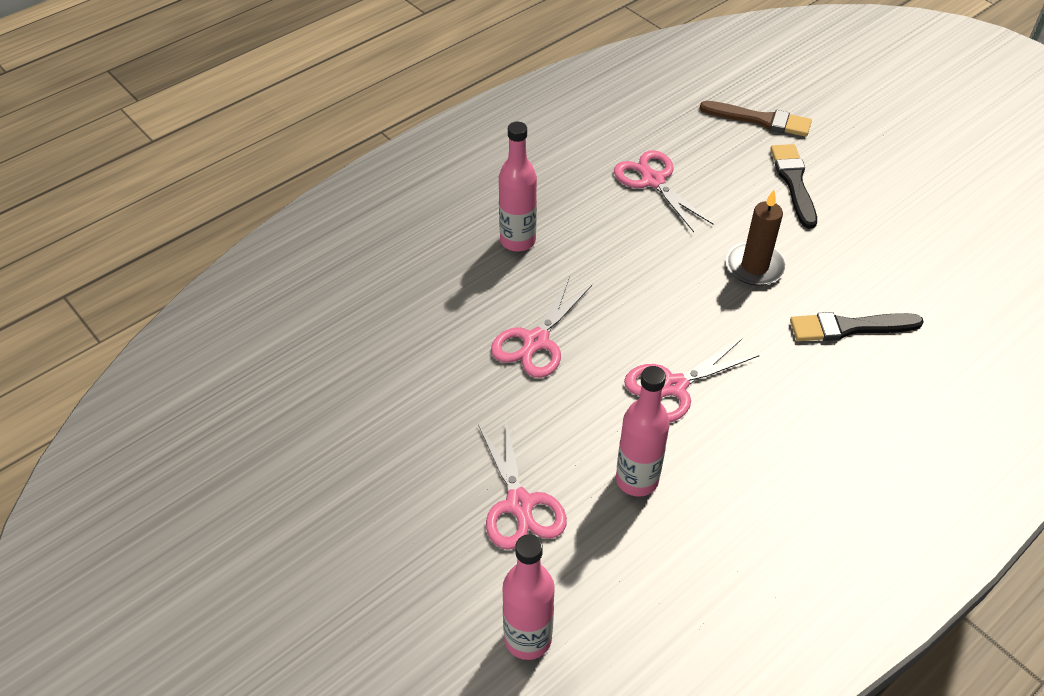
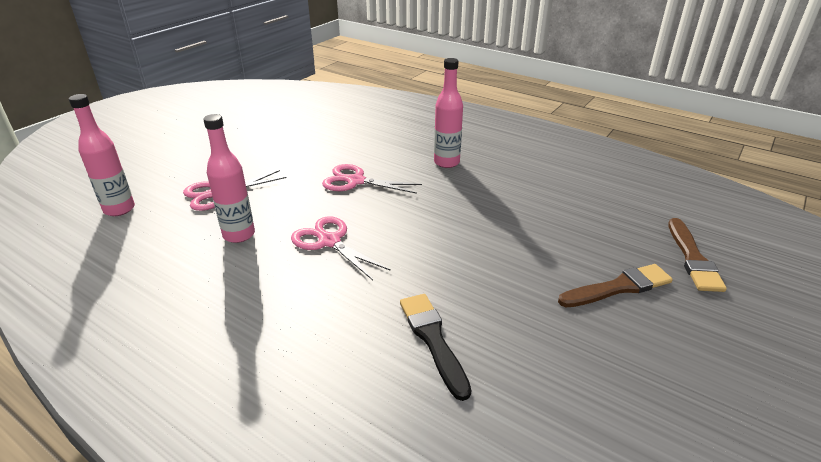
camera: 75 degrees right, 15 degrees down
(653, 181) = (552, 208): pink scissors -> none
(754, 266) = (483, 271): brown candle -> none
(793, 182) = (618, 287): black brush -> brown brush

